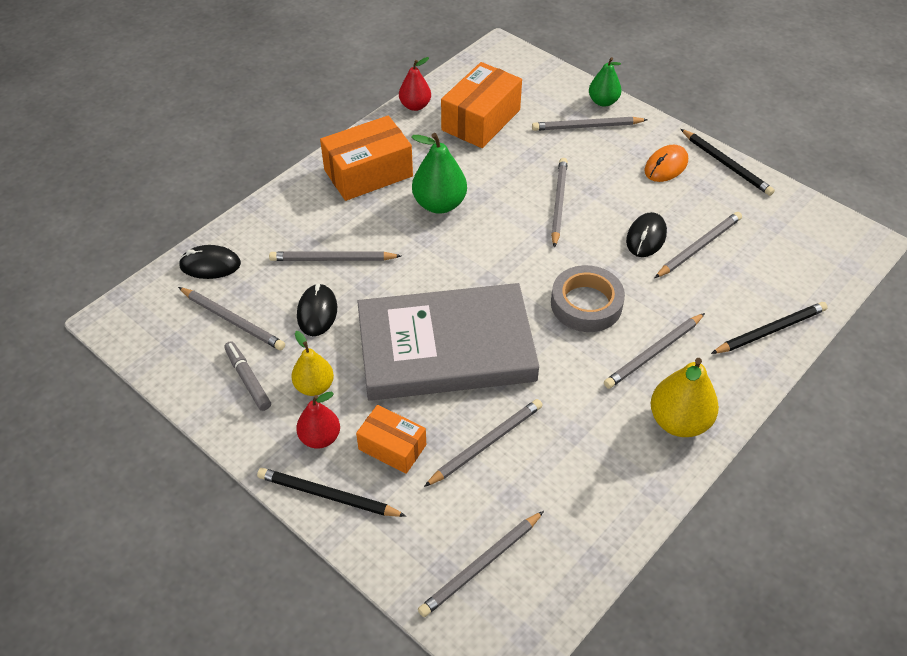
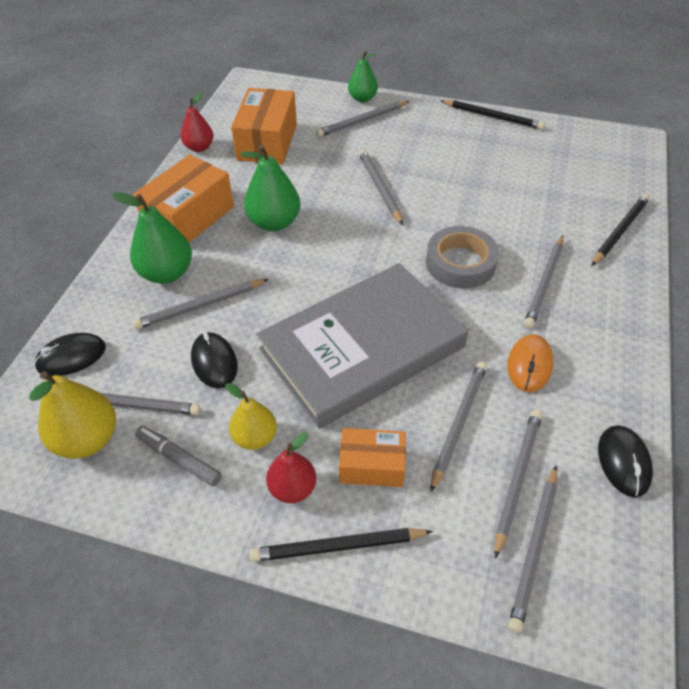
camera: 25 degrees left, 0 degrees up
(321, 219) = (166, 273): none -> green pear
(646, 237) = (471, 192): black mouse -> black mouse (623, 462)
(666, 166) = (447, 132): orange mouse -> orange mouse (529, 365)
(679, 421) = (606, 333): yellow pear -> yellow pear (87, 439)
(698, 247) = (517, 185): grey pencil -> grey pencil (516, 479)

